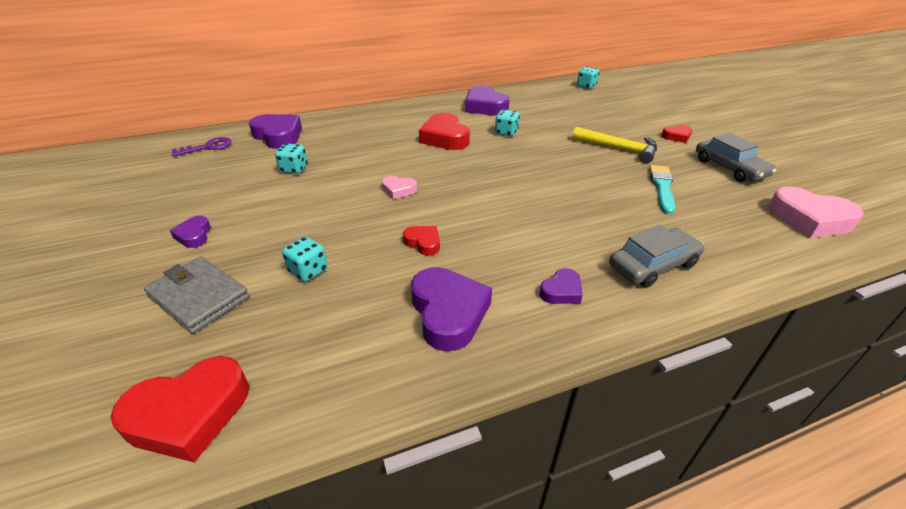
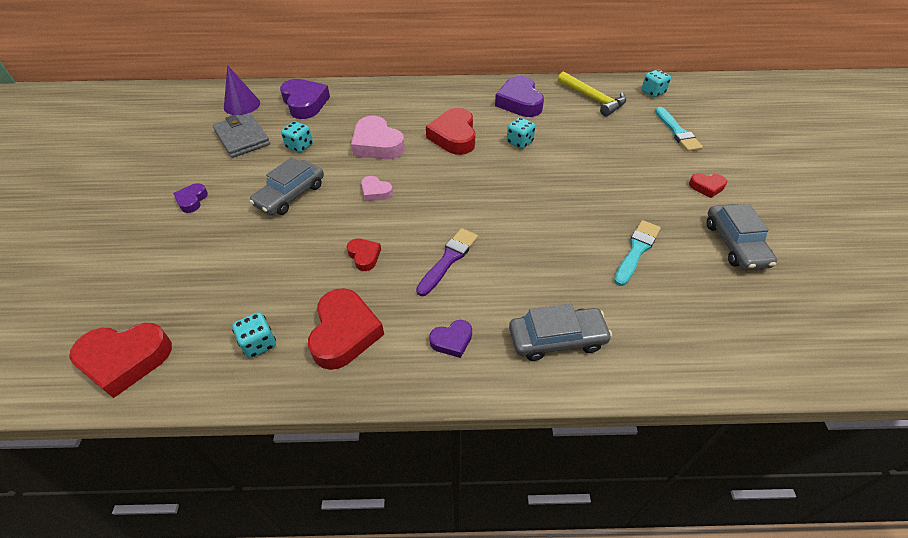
camera: 20 degrees right, 10 degrees up
(199, 297) = (171, 262): grey wallet -> grey wallet (242, 138)
(208, 147) = (242, 105): purple key -> purple cone
(308, 271) = (259, 260): turquoise dice -> turquoise dice (259, 343)
(309, 209) = (290, 195): none -> grey car
(448, 312) = (344, 333): purple heart -> red heart
(508, 227) = (448, 259): none -> purple brush
(619, 149) = (626, 189): yellow hammer -> yellow hammer (593, 99)
(625, 107) = (677, 132): none -> turquoise brush
(809, 219) = (773, 333): pink heart -> pink heart (377, 144)

